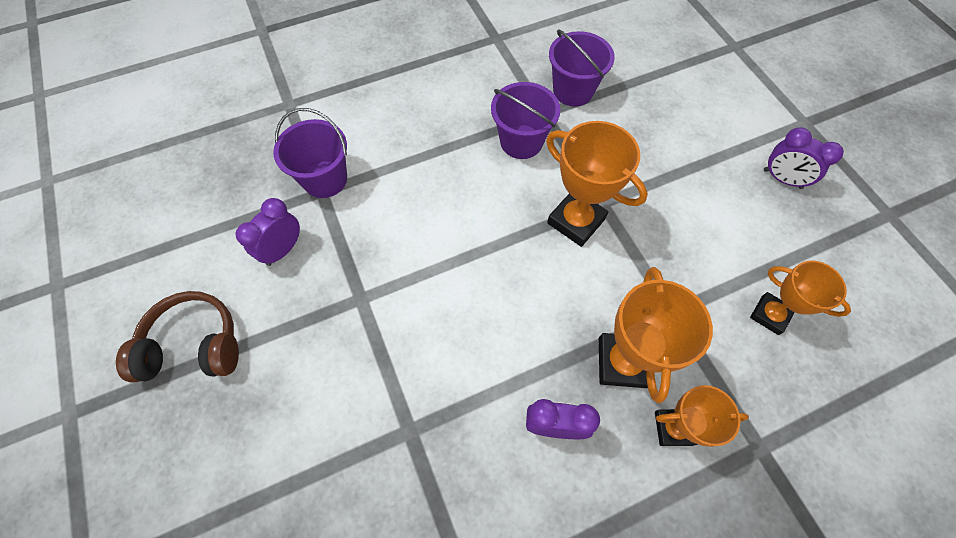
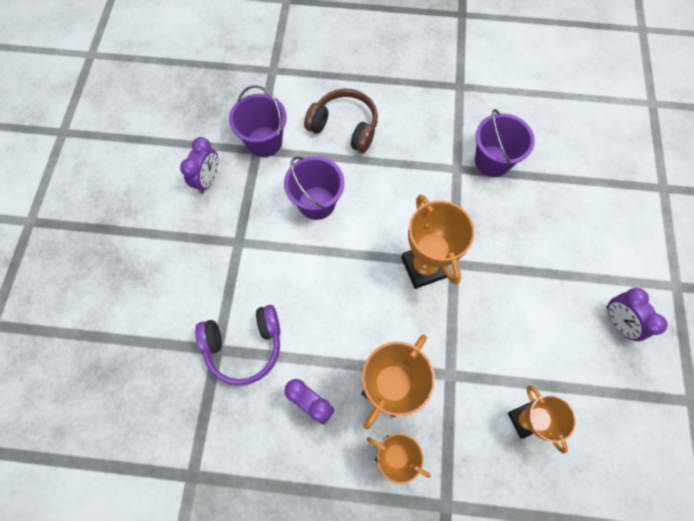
camera: 30 degrees right, 5 degrees up
(193, 345) = (119, 217): brown headphones -> brown headphones (344, 127)
(283, 249) = (208, 180): purple clock -> purple clock turned 135 degrees clockwise
(439, 408) = (244, 346): none -> purple headphones
(521, 142) = (423, 183): purple bucket -> purple bucket (316, 203)

